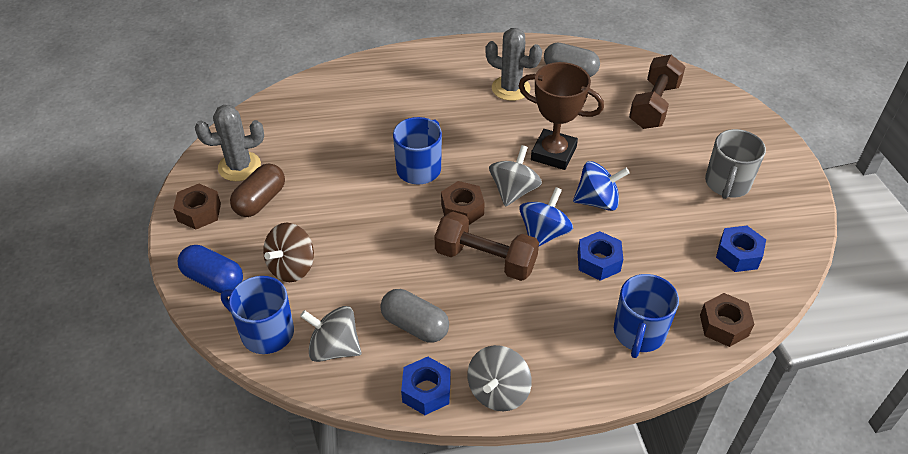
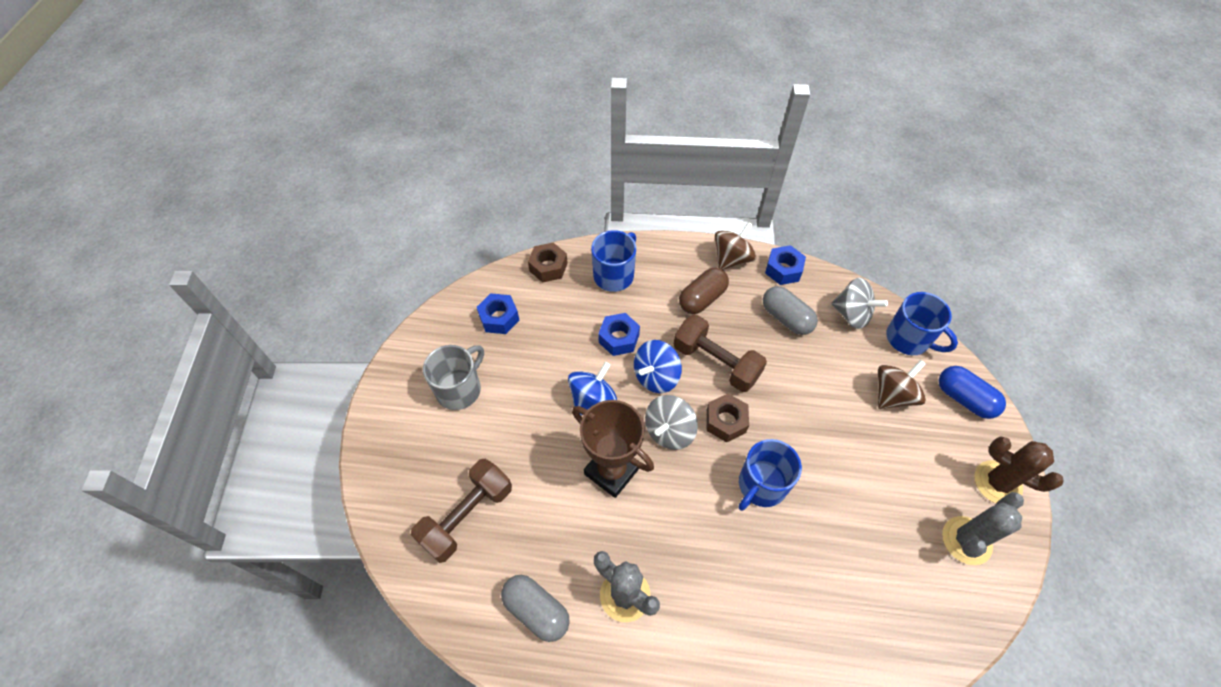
camera: 165 degrees left, 10 degrees up
(199, 212) = (997, 482): brown nut -> brown cactus
(239, 166) = (966, 540): grey cactus -> grey cactus turned 45 degrees counterclockwise
(260, 201) = (934, 483): brown capsule -> brown capsule (702, 299)
(498, 392) = (732, 258): grey spinning top -> brown spinning top
(597, 201) = (592, 399): blue spinning top -> blue spinning top turned 120 degrees clockwise

